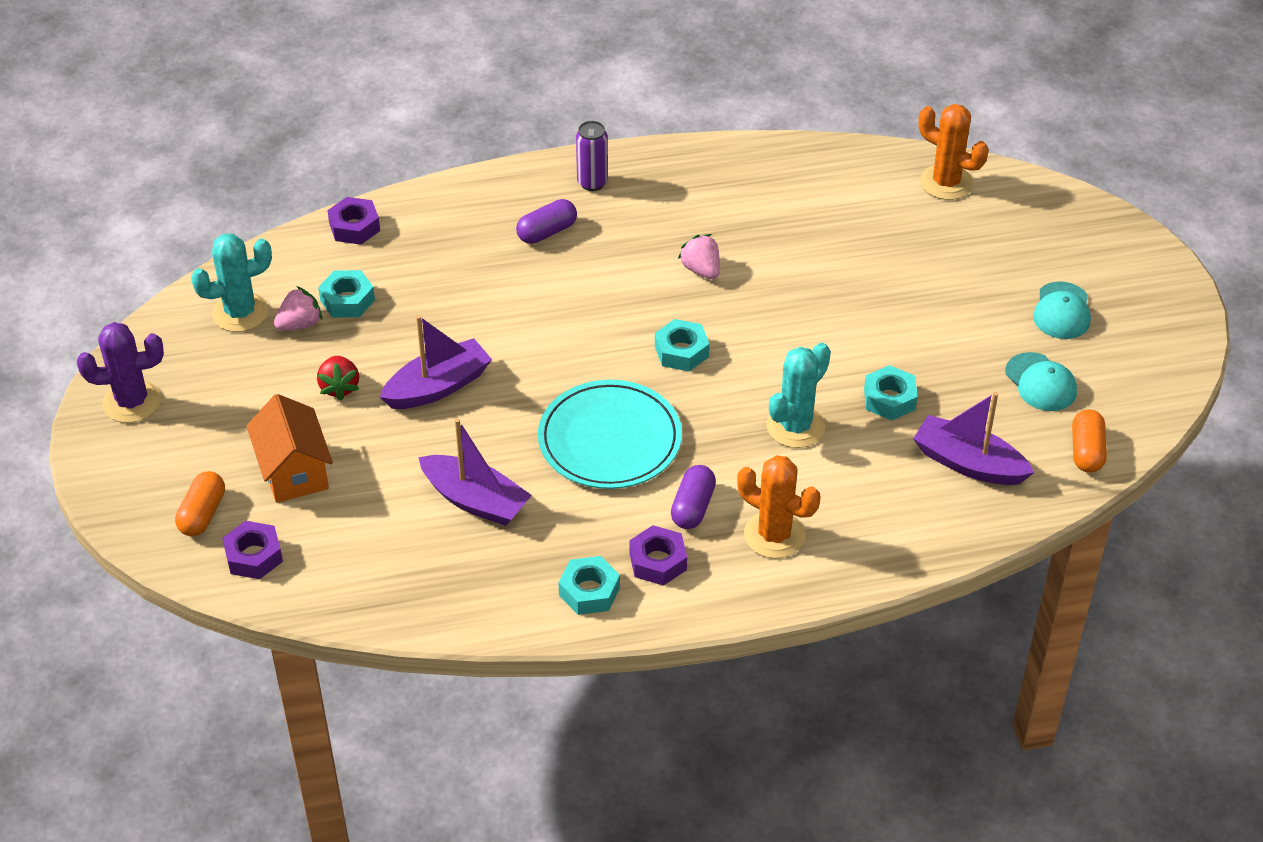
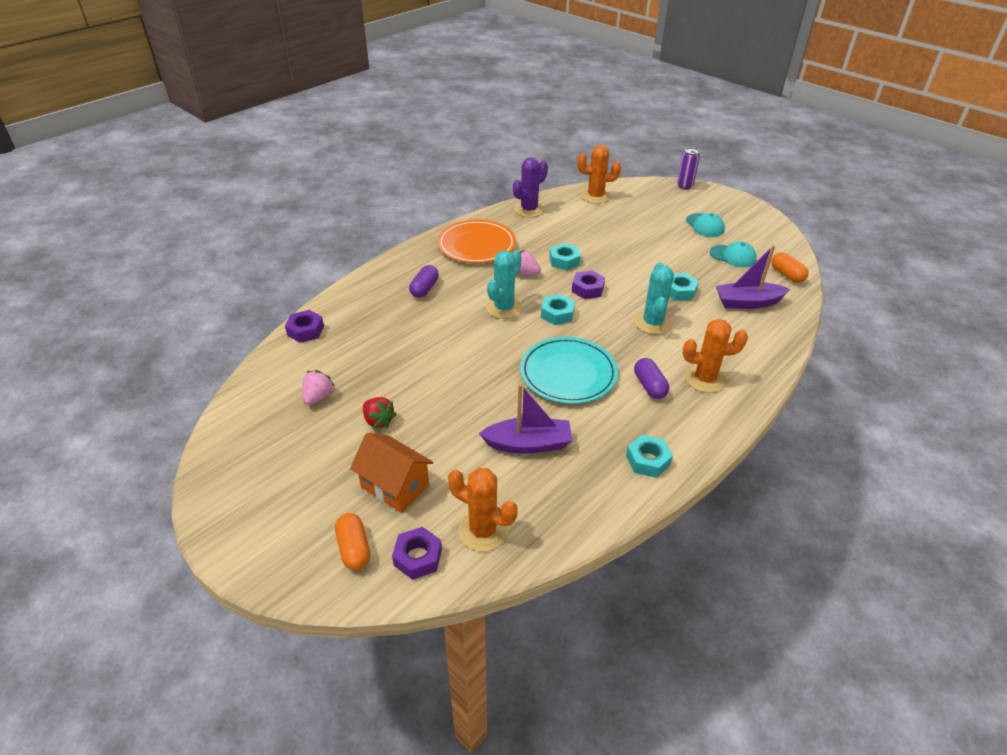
camera: 35 degrees left, 5 degrees down
(132, 402) = (234, 500): purple cactus -> purple cactus (529, 210)
(240, 312) = (270, 408): turquoise cactus -> turquoise cactus (504, 308)
(339, 566) = (483, 531): none -> orange cactus
(347, 300) = (337, 370): turquoise nut -> turquoise nut (564, 261)
(438, 387) = (441, 392): purple boat -> none
(592, 182) = (426, 258): purple can -> purple can (684, 186)
(658, 561) = (664, 424): purple nut -> purple nut (587, 289)
(680, 192) = (476, 245): none -> orange plate

